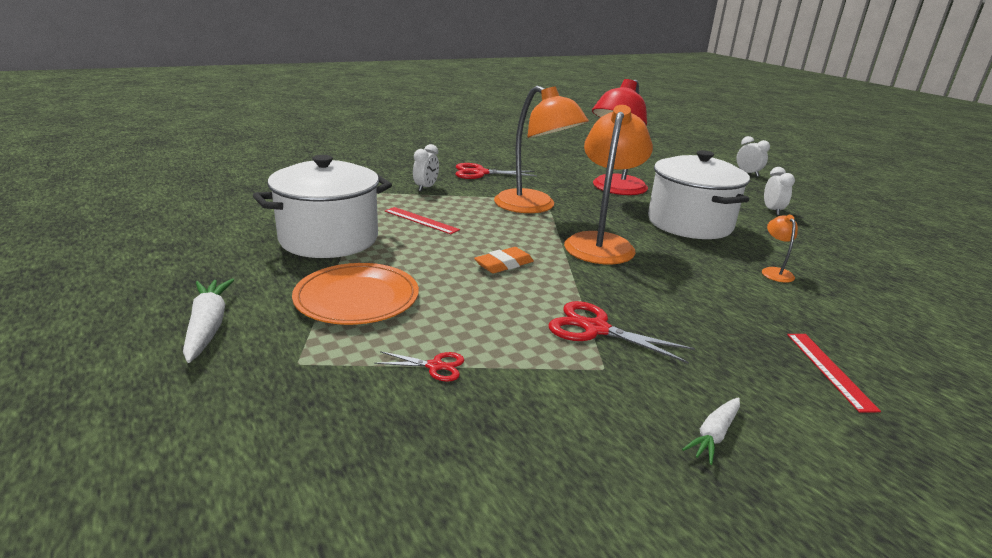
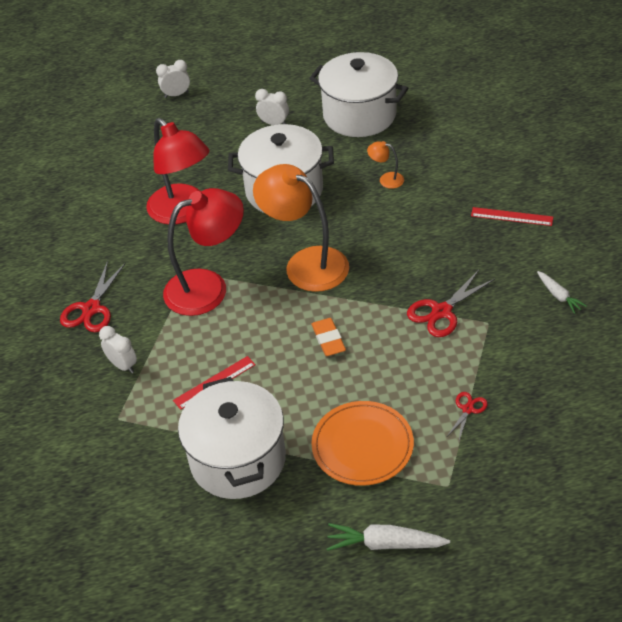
camera: 65 degrees left, 20 degrees up
(534, 207) = (208, 287): orange lamp -> red lamp
(851, 248) = (359, 115): none -> white pot

